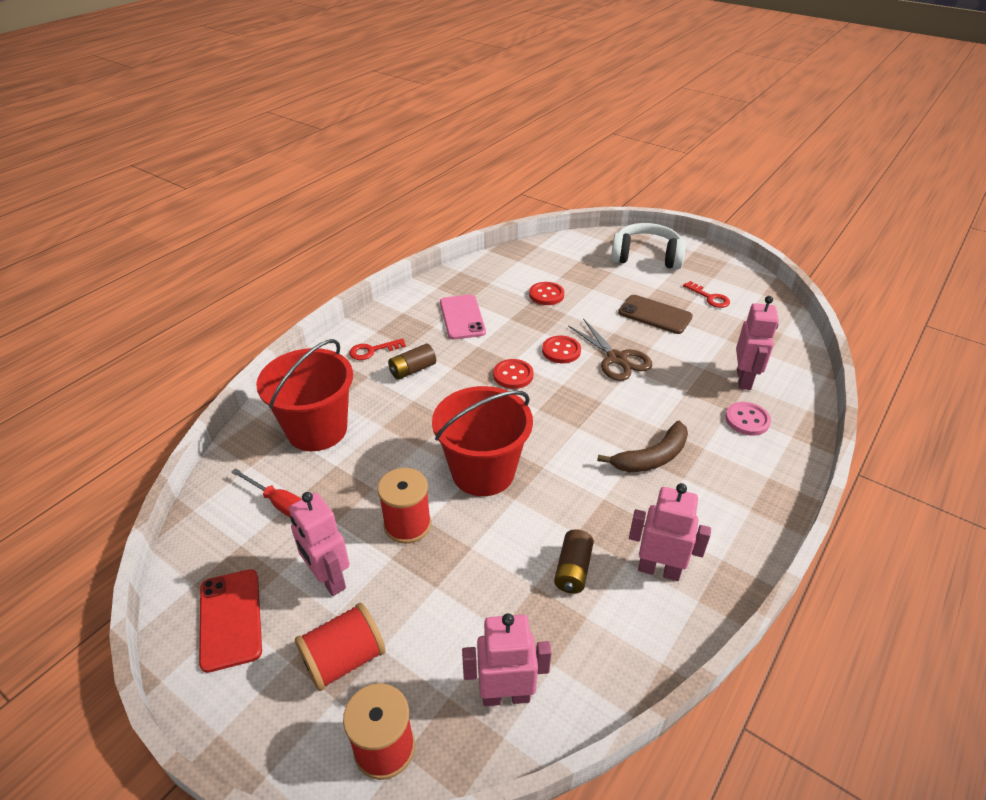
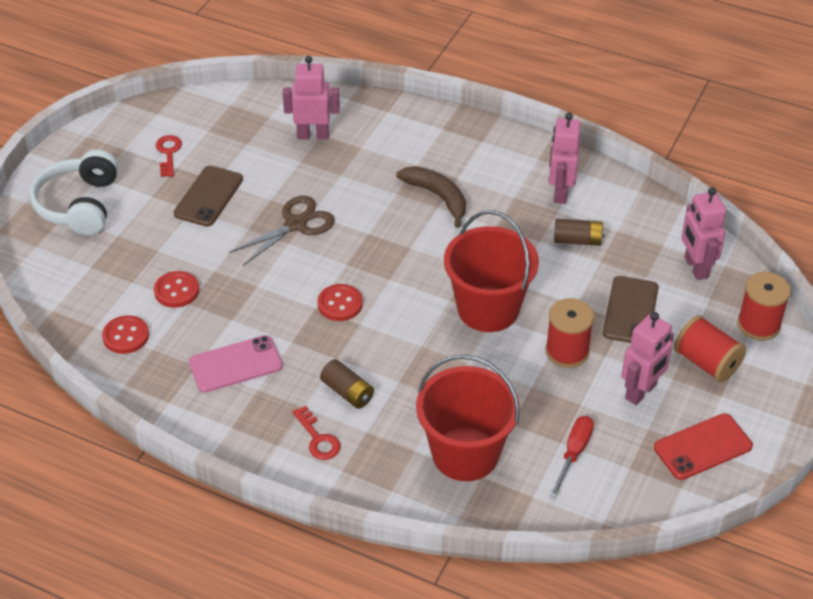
camera: 100 degrees left, 5 degrees up
(449, 598) = (630, 310): none -> brown phone
(561, 351) = (289, 269): red button -> red button (126, 336)
(709, 297) = (168, 153): red key -> red key turned 45 degrees counterclockwise
(747, 420) = (372, 136): pink button -> none

